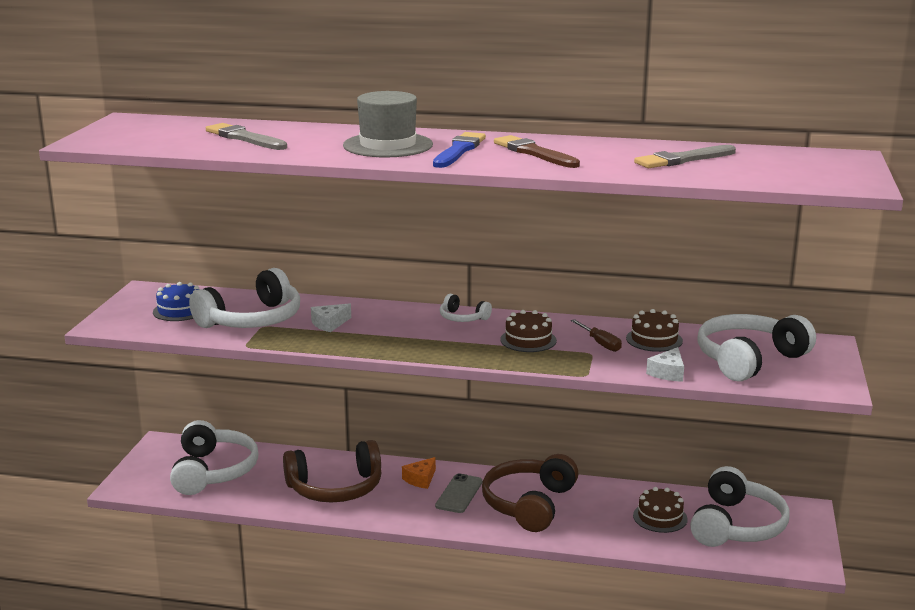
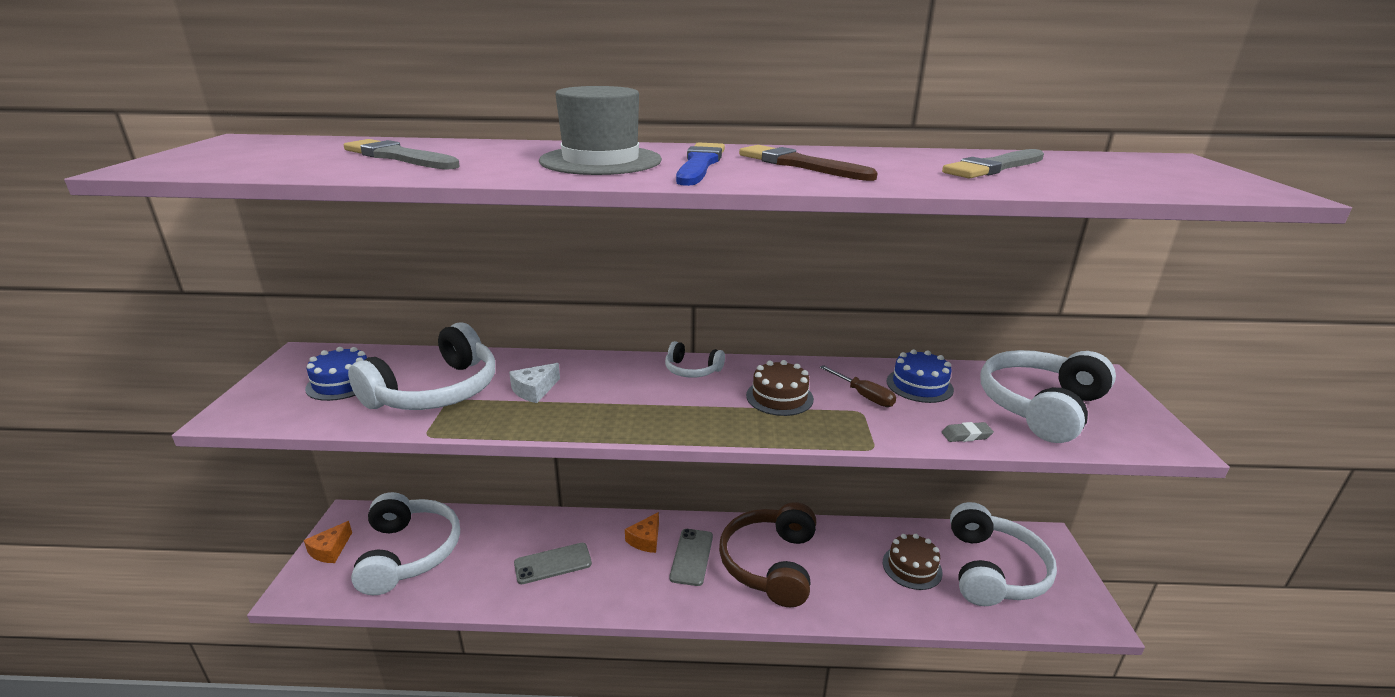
camera: 10 degrees left, 5 degrees up
(148, 464) = (330, 550): none -> orange cheese
(335, 488) = (553, 563): brown headphones -> grey phone
(654, 339) = (919, 385): brown cake -> blue cake
(668, 373) = (966, 435): white cheese -> grey eraser

